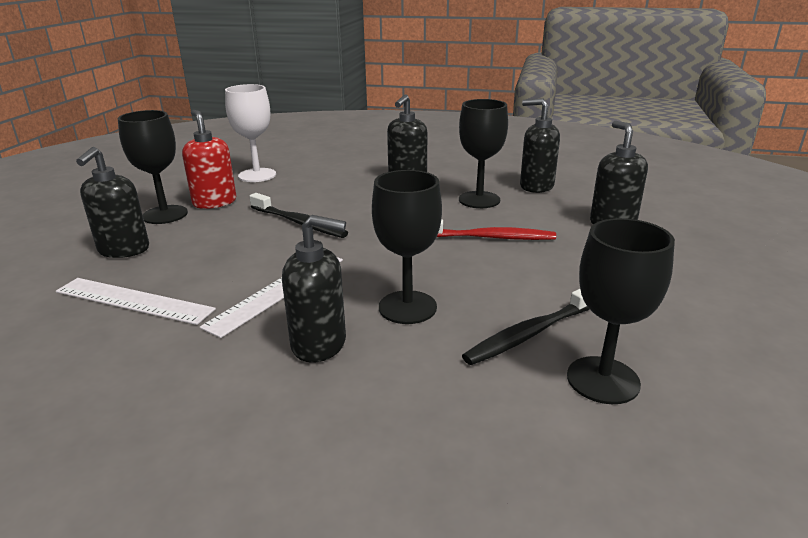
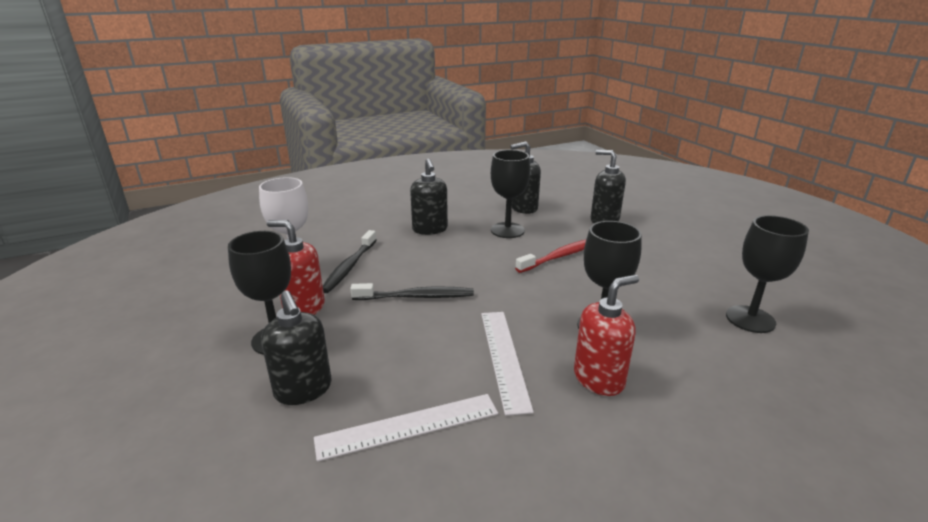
camera: 40 degrees left, 0 degrees up
(319, 344) = (599, 379): black soap dispenser -> red soap dispenser
(531, 333) = (683, 309): black toothbrush -> black toothbrush (350, 267)

